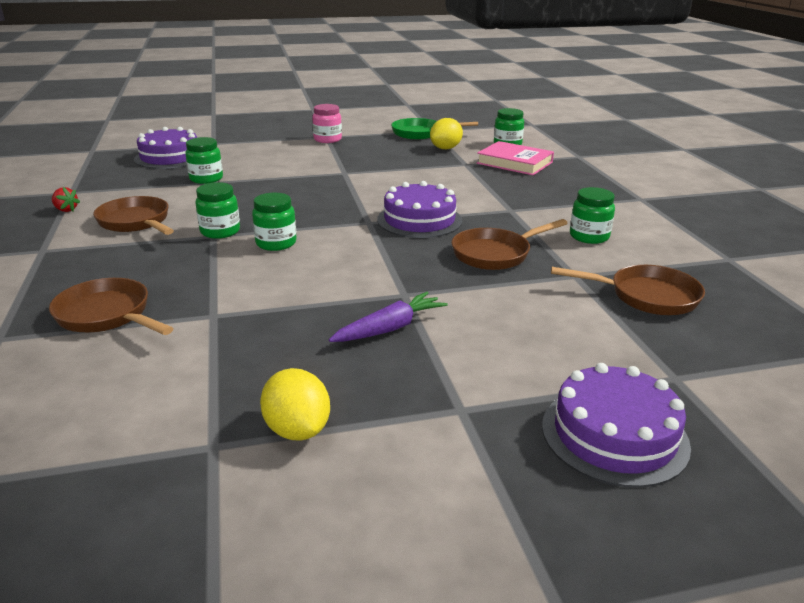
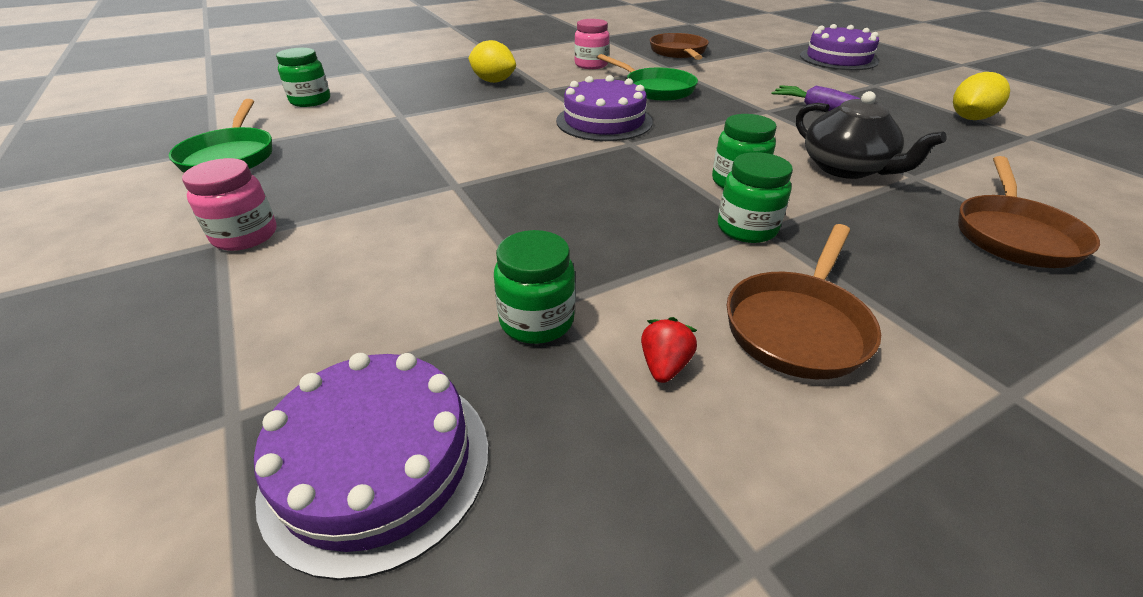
camera: 105 degrees left, 10 degrees up
(66, 210) = (855, 483): red strawberry -> red strawberry (664, 366)
(256, 290) = (846, 168): none -> black teapot
(445, 148) = (325, 132): yellow lemon -> yellow lemon (493, 81)
(495, 254) = (655, 89): brown pan -> green pan
(514, 163) = (392, 94): pink book -> none
(589, 237) = (591, 65): green jar -> pink jar

